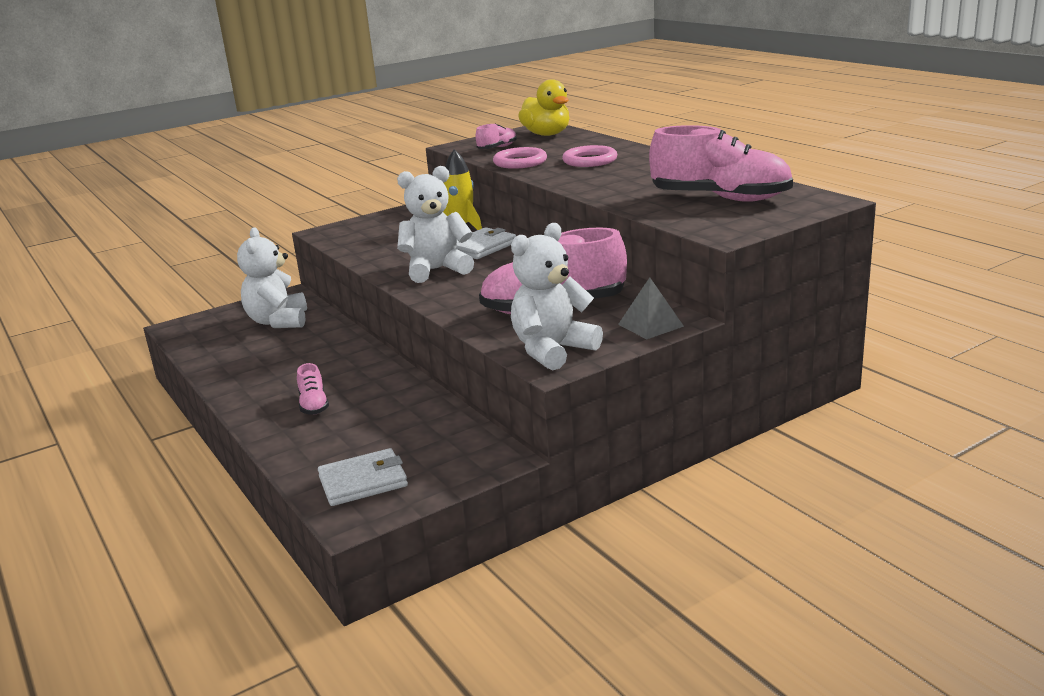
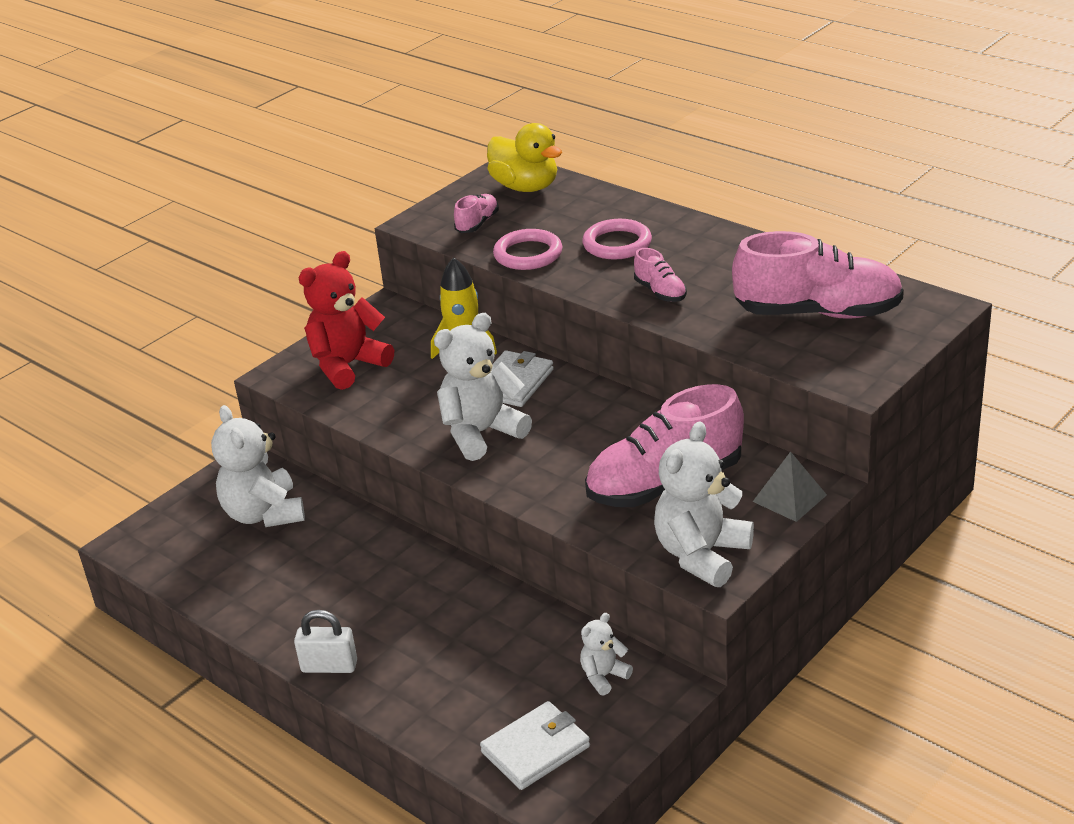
camera: 15 degrees left, 10 degrees up
(251, 409) = (329, 666): none -> white padlock
(314, 405) = (404, 647): pink shoe -> pink shoe (660, 292)
(373, 231) = (348, 366): none -> red teddy bear
(451, 443) = (603, 676): none -> white teddy bear

